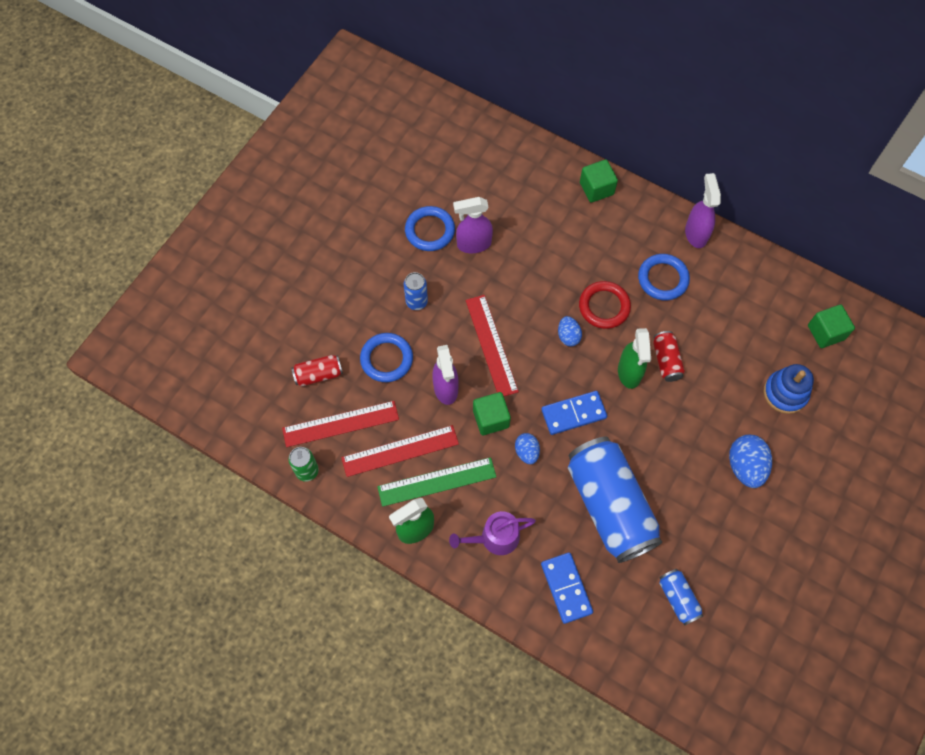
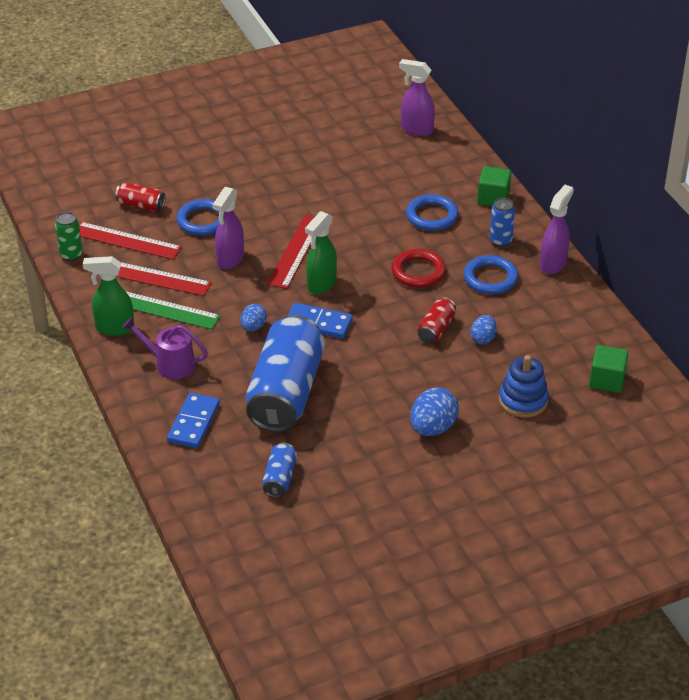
camera: 35 degrees right, 25 degrees down
(416, 302) = (264, 199): blue can -> blue can (500, 241)
(430, 231) = (321, 163): blue ring -> blue ring (431, 216)
(473, 244) = (348, 186): purple spray bottle -> purple spray bottle (416, 129)
(491, 419) = (246, 294): green cube -> none
(568, 336) = (367, 275): blue egg -> blue egg (483, 338)
(629, 373) = (394, 321): green spray bottle -> green spray bottle (321, 284)

